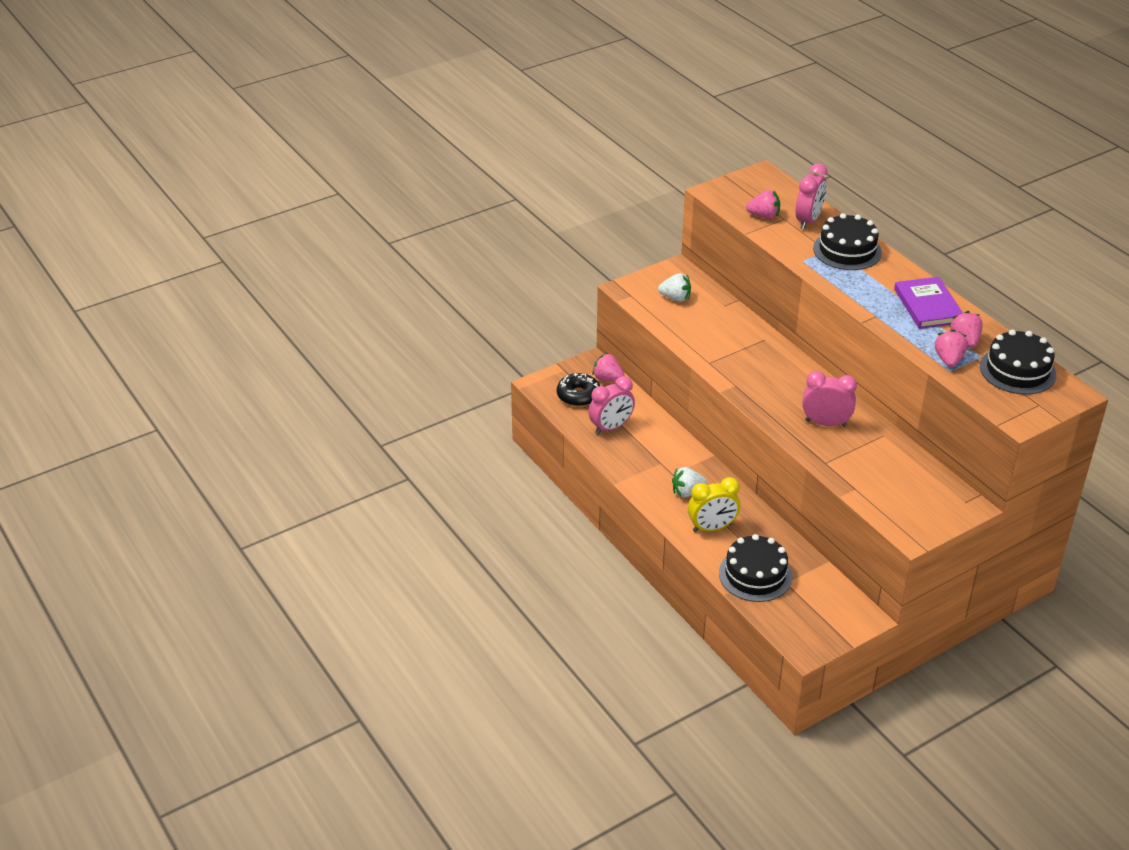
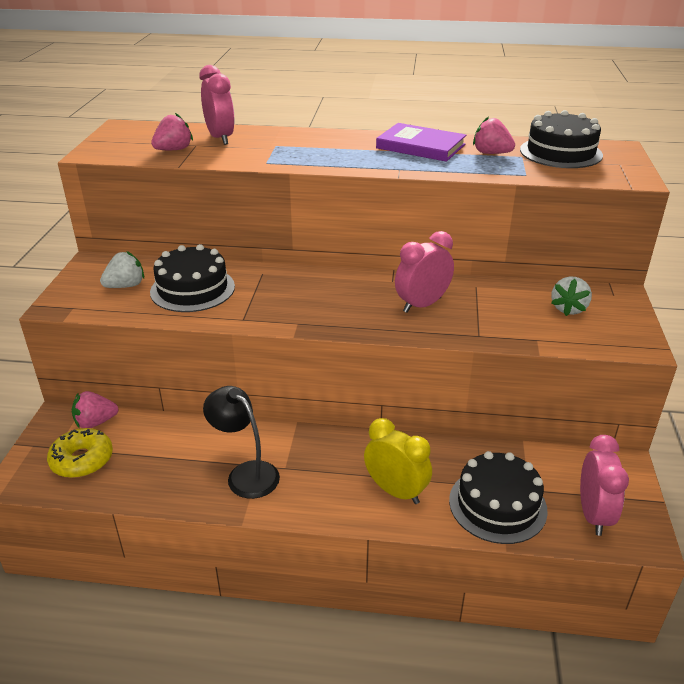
camera: 50 degrees left, 5 degrees down
(578, 395) = (82, 460): black donut -> yellow donut
(611, 427) = (161, 468): pink clock -> pink clock (593, 515)
(648, 462) = (246, 474): none -> black lamp
(687, 492) = (324, 474): white strawberry -> white strawberry (568, 309)
(712, 528) = (396, 491): yellow clock -> yellow clock turned 75 degrees counterclockwise
(847, 250) = (290, 142): black cake -> black cake (192, 289)
(948, 360) = (509, 169): pink strawberry -> none

